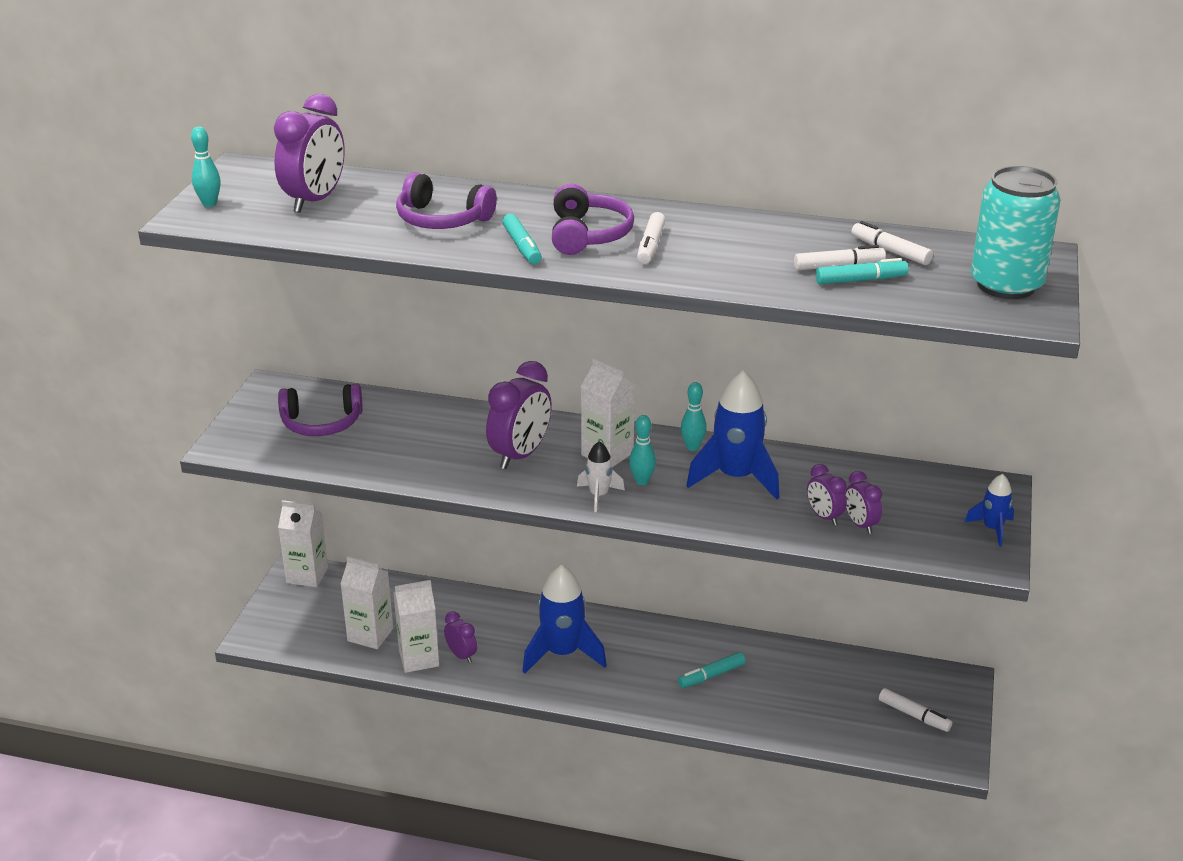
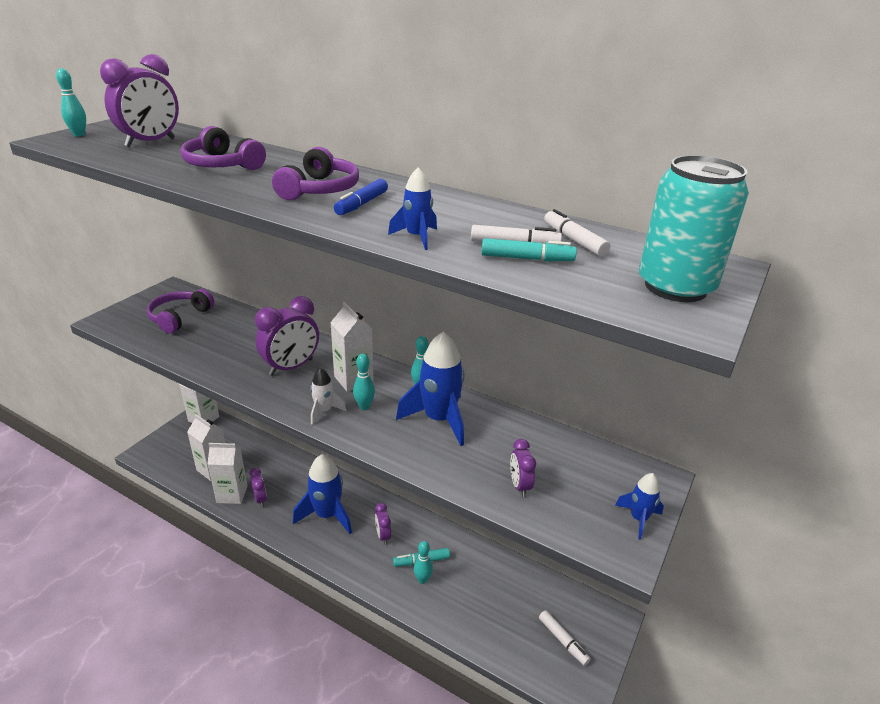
camera: 15 degrees right, 0 degrees up
(321, 422) = (180, 317): purple headphones -> purple headphones turned 105 degrees clockwise
(522, 247) = (257, 189): turquoise marker -> none
(650, 246) = (361, 204): white marker -> blue marker
(723, 694) = (422, 580): none -> turquoise bowling pin
(741, 276) = (417, 237): none -> blue rocket
(824, 516) = (492, 471): purple clock -> purple clock (383, 536)

